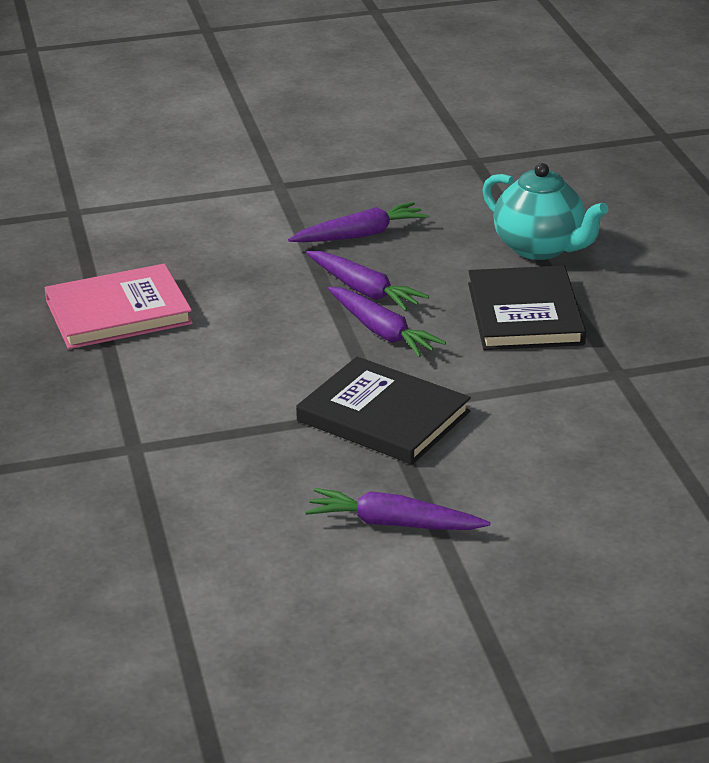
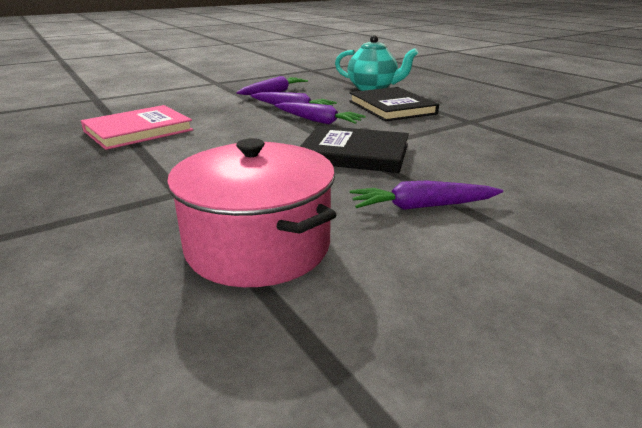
camera: 20 degrees left, 5 degrees down
(187, 539) = (258, 246): none -> pink pot

